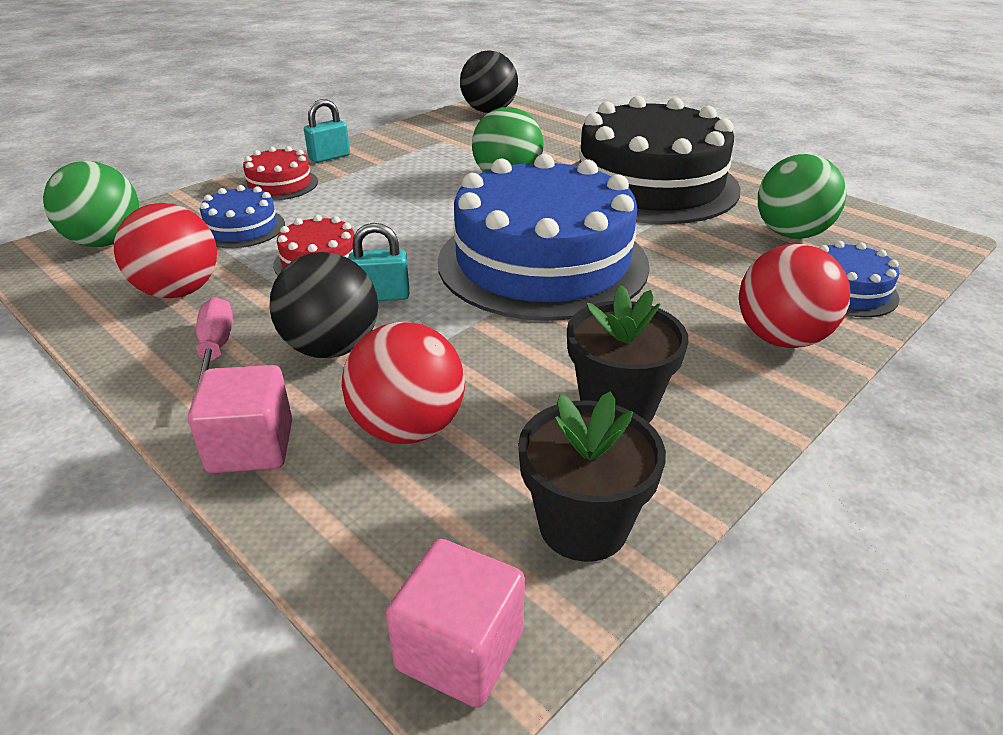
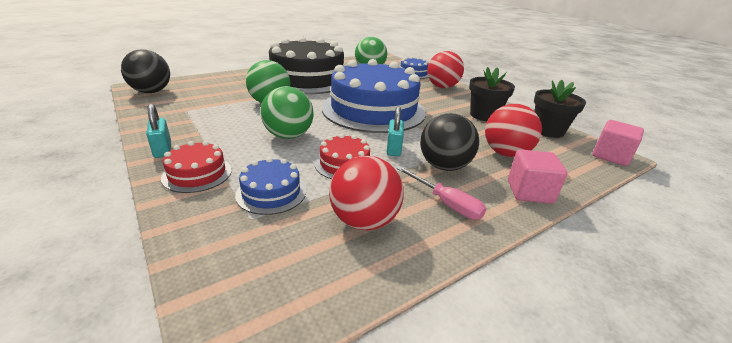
camera: 80 degrees left, 5 degrees down
(106, 242) = (244, 273): green ball -> green ball (288, 136)
(215, 351) = (446, 203): pink screwdriver -> pink screwdriver turned 135 degrees counterclockwise

